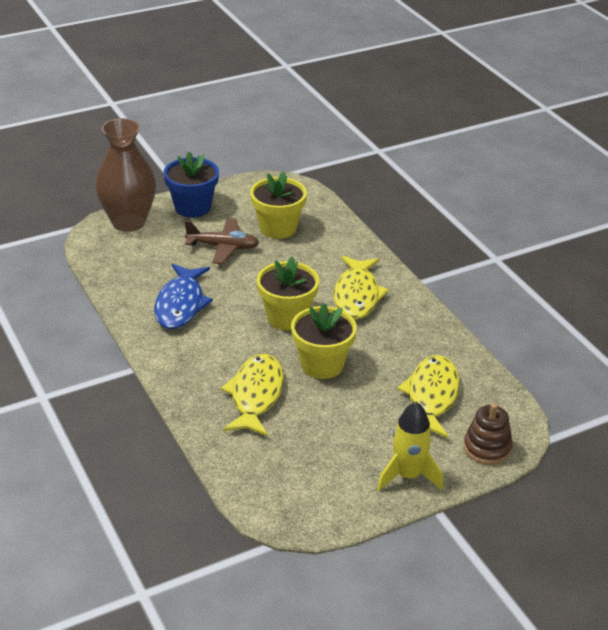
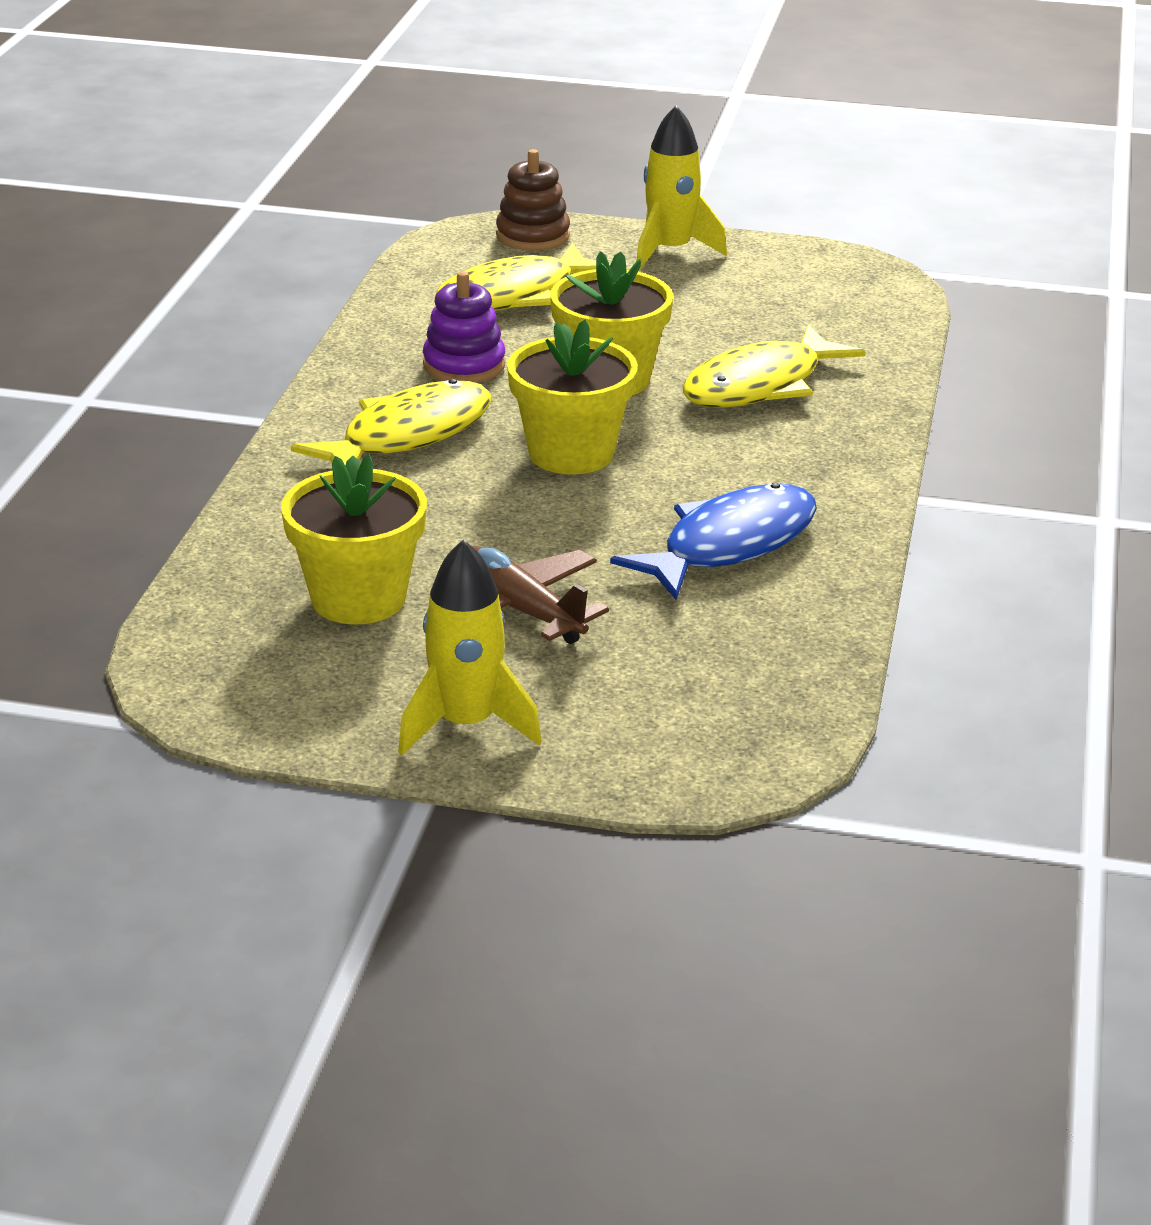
camera: 140 degrees left, 5 degrees down
(128, 222) = (651, 754): brown vase -> none
(192, 207) = (466, 724): blue flower pot -> yellow rocket
(389, 341) = (464, 365): none -> purple stacking toy

